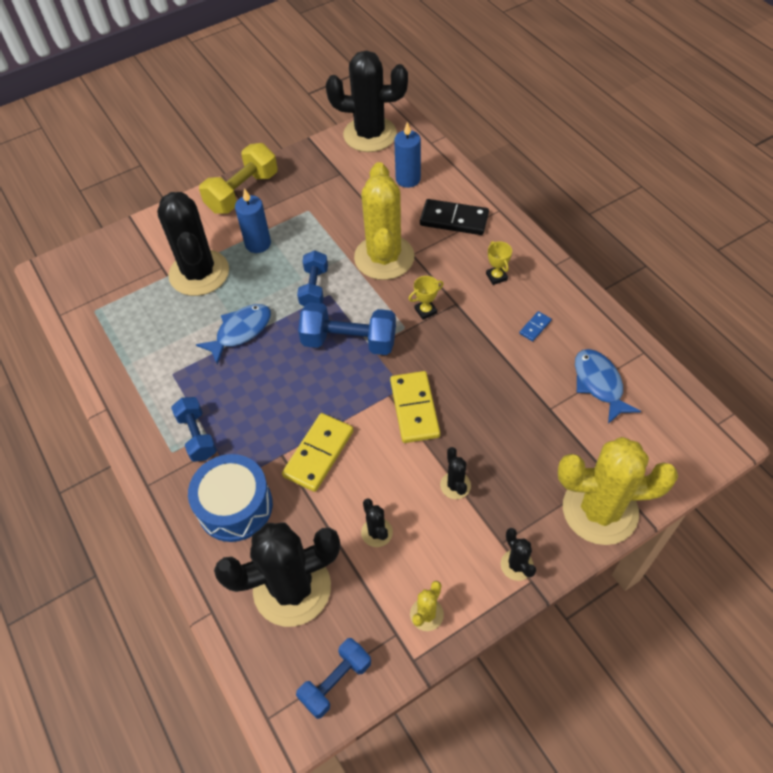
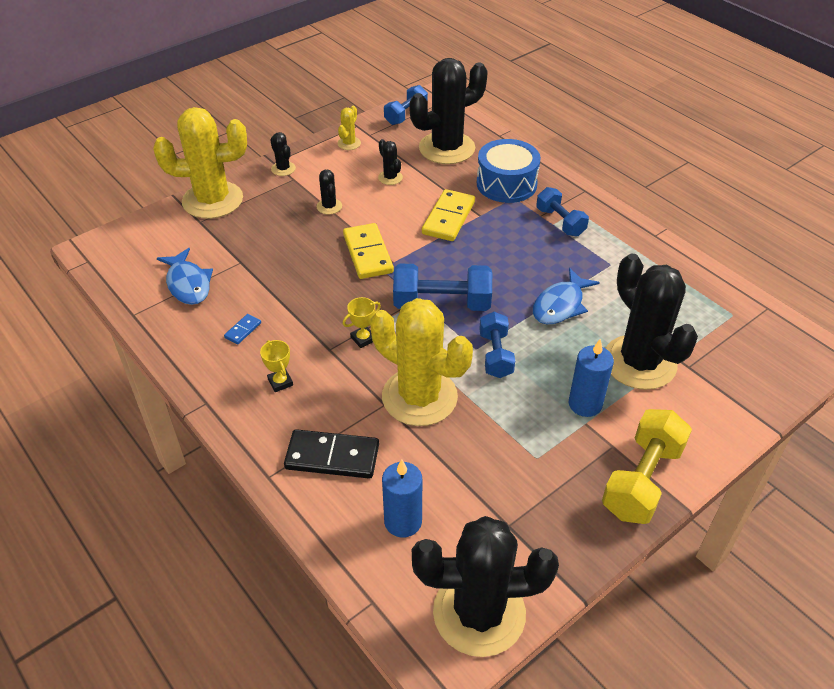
camera: 170 degrees right, 10 degrees down
(384, 257) = (419, 397): yellow cactus -> yellow cactus turned 45 degrees counterclockwise

